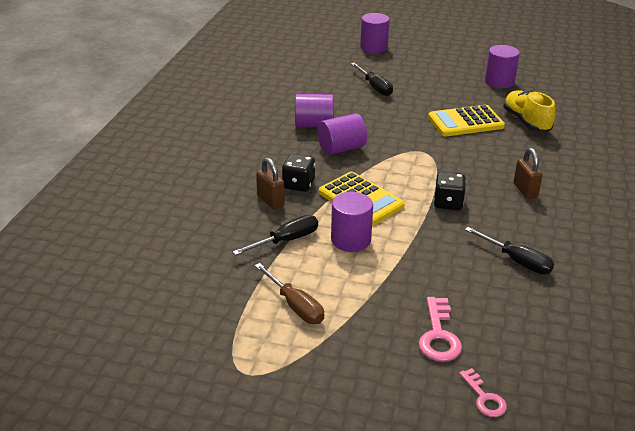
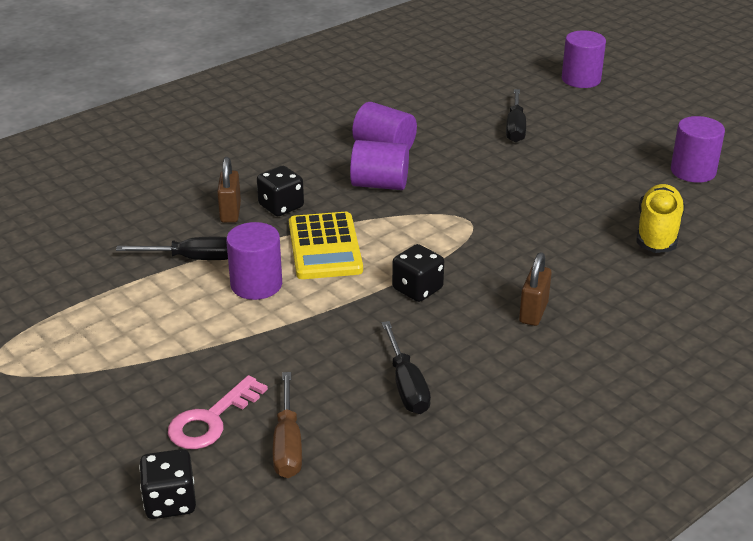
camera: 35 degrees right, 0 degrees up
(295, 306) = (116, 325): brown screwdriver -> brown screwdriver (288, 444)
(465, 122) = (573, 205): yellow calculator -> none
(484, 397) = (170, 502): pink key -> black dice

